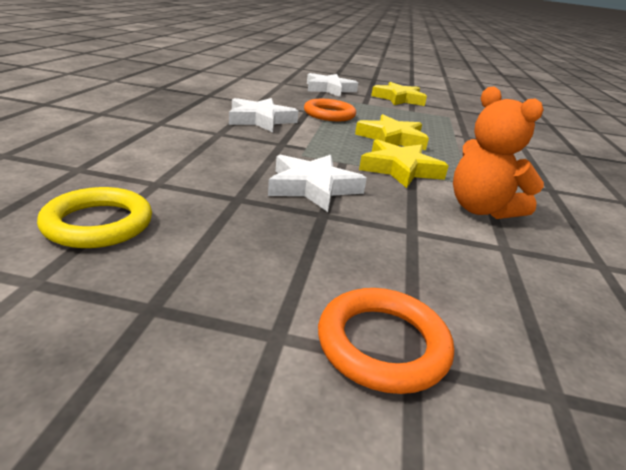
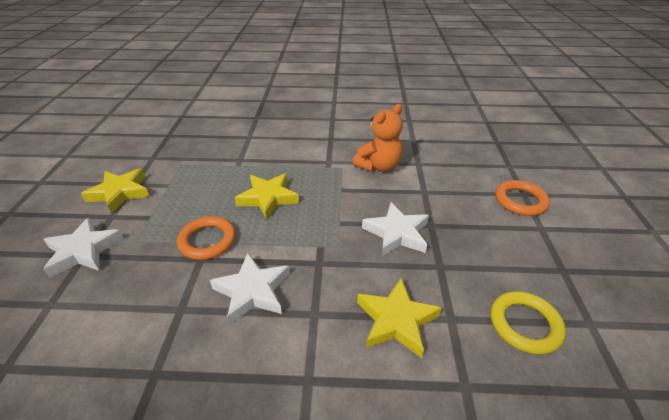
camera: 95 degrees left, 10 degrees up
(399, 169) = (336, 194): yellow star -> yellow star (396, 320)

